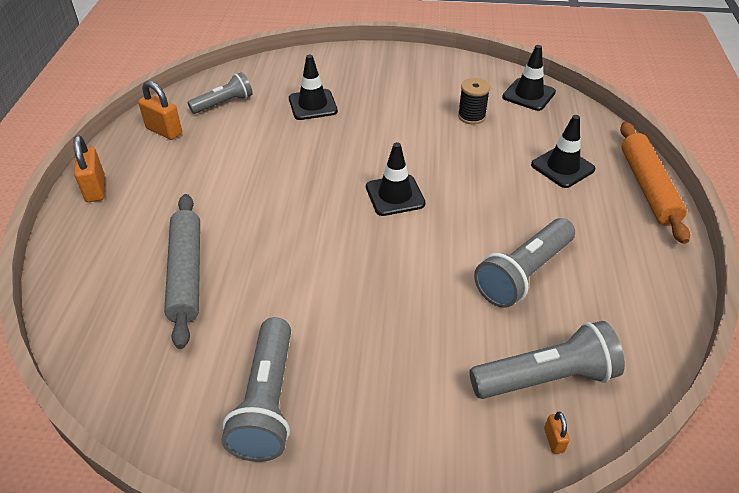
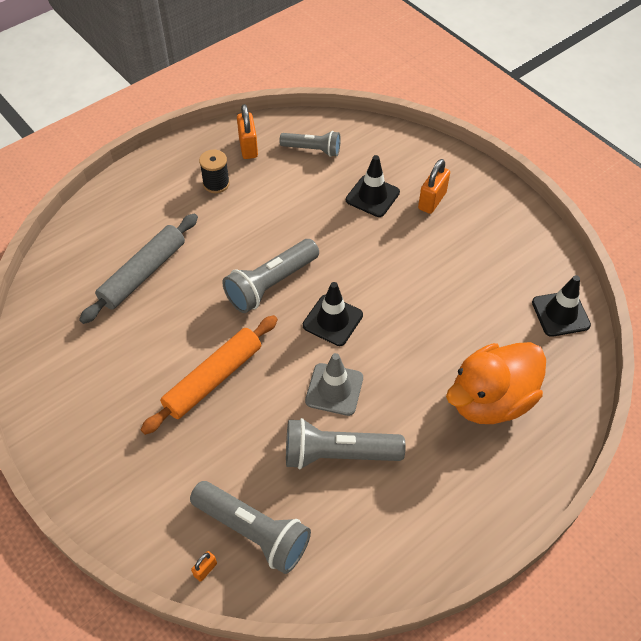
camera: 45 degrees right, 10 degrees up
(95, 189) = (161, 167): orange padlock -> orange padlock (432, 201)
(267, 402) = (92, 396): grey flashlight -> grey flashlight (271, 285)
(460, 236) = (334, 389): none -> grey traffic cone
(471, 116) = (481, 297): black spool -> black spool (216, 183)
(562, 167) = (490, 400): black traffic cone -> orange duck
(647, 187) = (535, 475): orange rolling pin -> orange rolling pin (213, 379)

